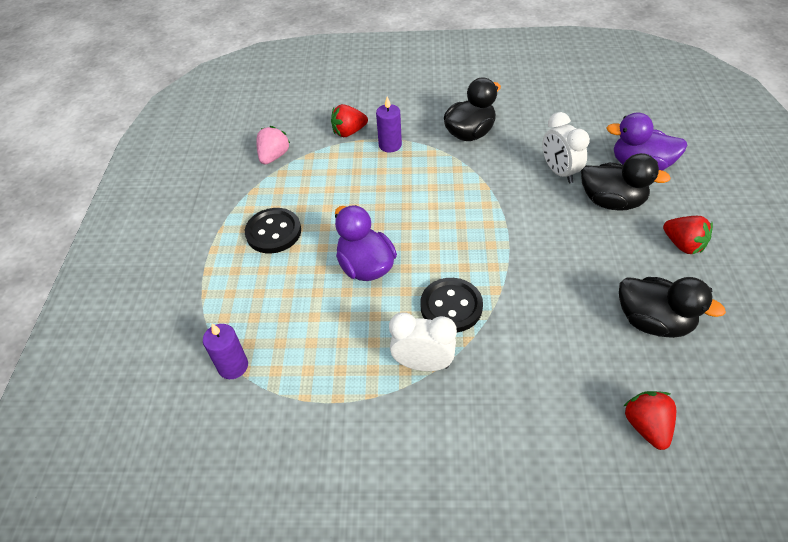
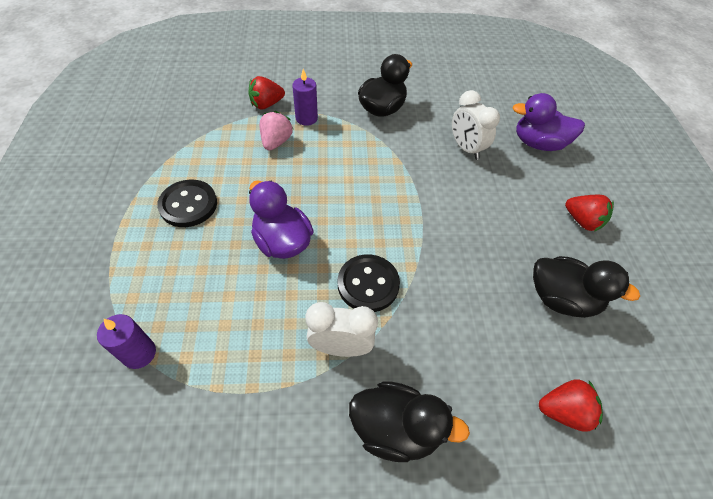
camera: 10 degrees left, 5 degrees up
(274, 156) = (191, 126): pink strawberry -> pink strawberry (276, 142)
(611, 201) = (515, 178): black duck -> black duck (396, 428)
(646, 426) = (563, 411): red strawberry -> red strawberry turned 105 degrees clockwise

